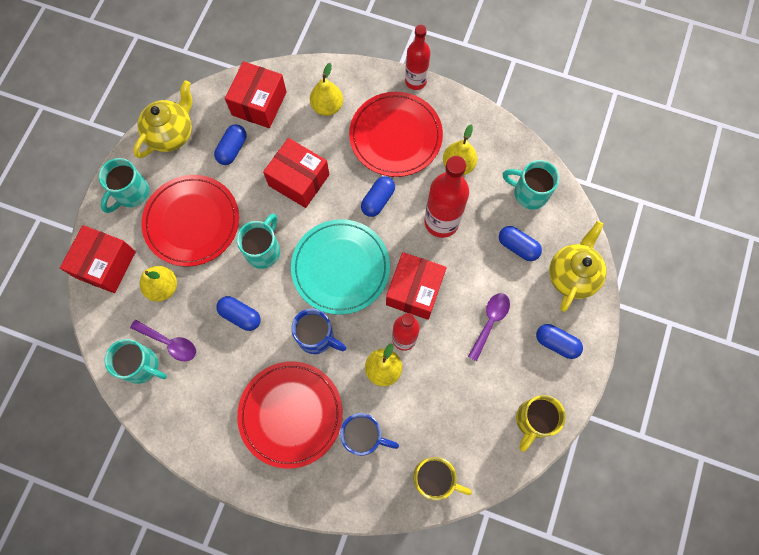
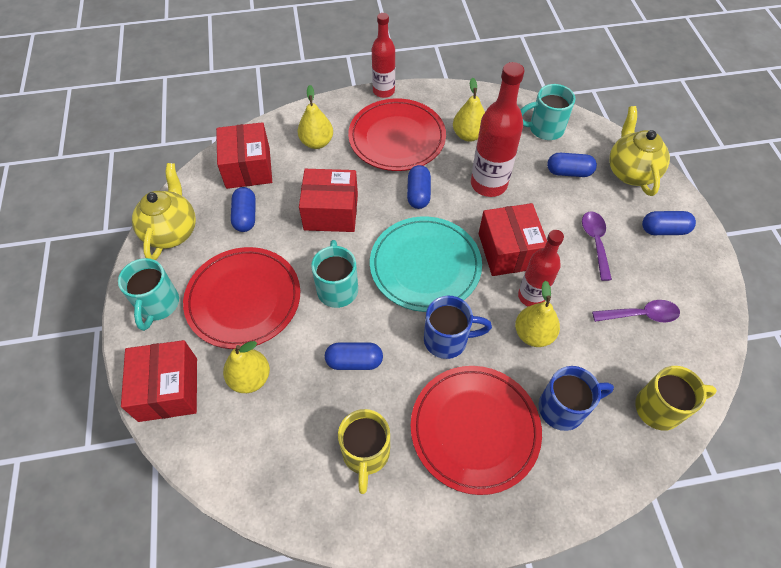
camera: 30 degrees left, 15 degrees down
(142, 366) = (276, 473): turquoise mug -> none
(169, 343) = (293, 431): purple spoon -> purple spoon (641, 315)
(533, 421) = (700, 304): yellow mug -> yellow mug (365, 454)

